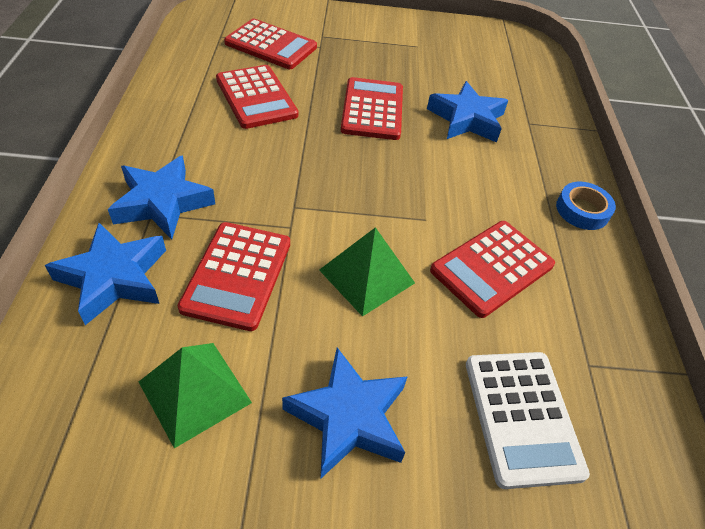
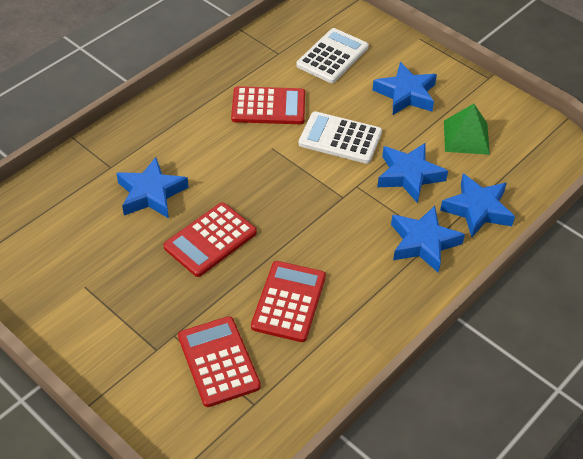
camera: 135 degrees left, 0 degrees up
(237, 275) = (409, 175): red calculator -> blue star
(367, 276) = (340, 138): green pyramid -> white calculator
(582, 210) = (172, 102): blue tape -> none

